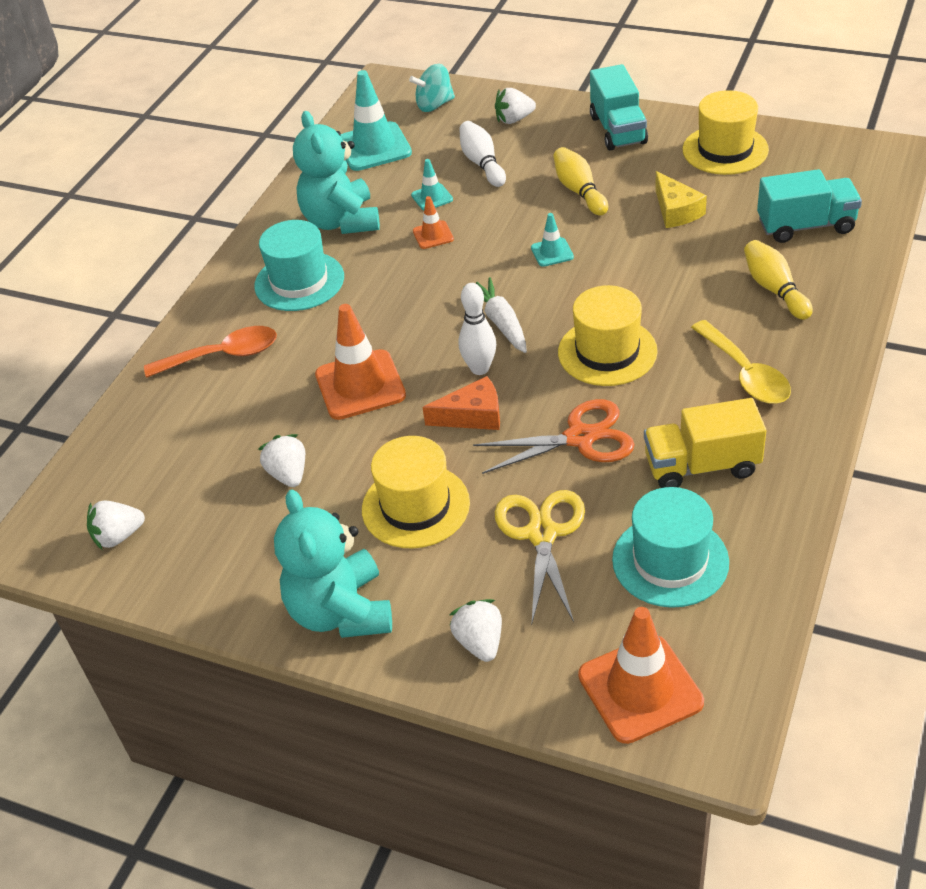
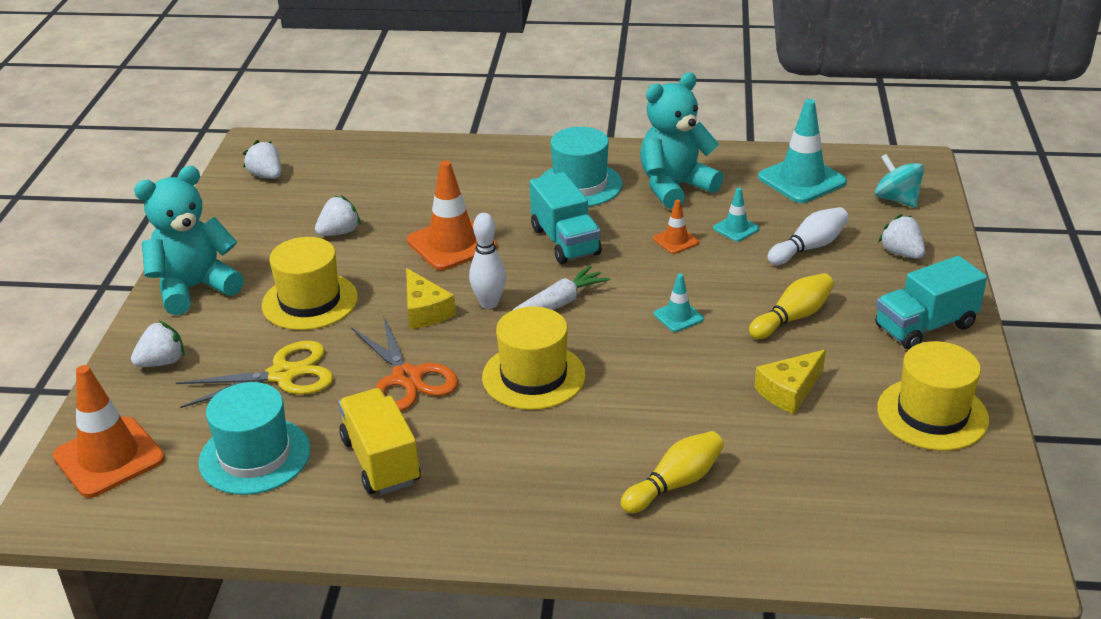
camera: 70 degrees right, 10 degrees down
(223, 355) = (472, 171): orange spoon -> none
(472, 416) = (425, 311): orange cheese -> yellow cheese
(745, 373) = (524, 476): yellow spoon -> none
(805, 226) = (808, 498): turquoise truck -> turquoise truck (565, 241)

